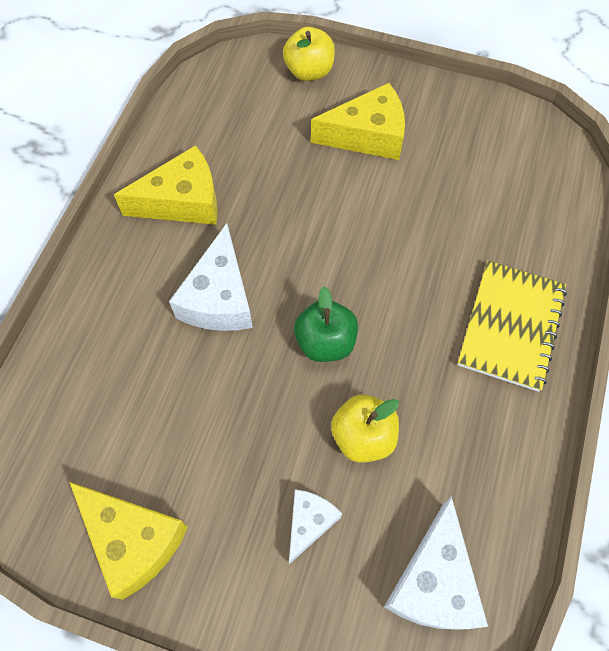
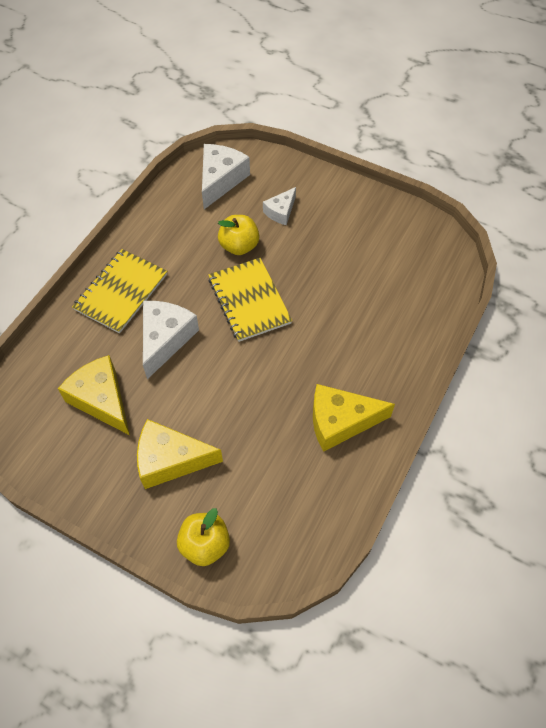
camera: 170 degrees left, 5 degrees down
(133, 540) = (380, 217): yellow cheese -> yellow cheese (101, 400)
(219, 298) = (318, 340): white cheese -> white cheese (165, 339)
(325, 342) = (249, 301): green apple -> yellow notebook

